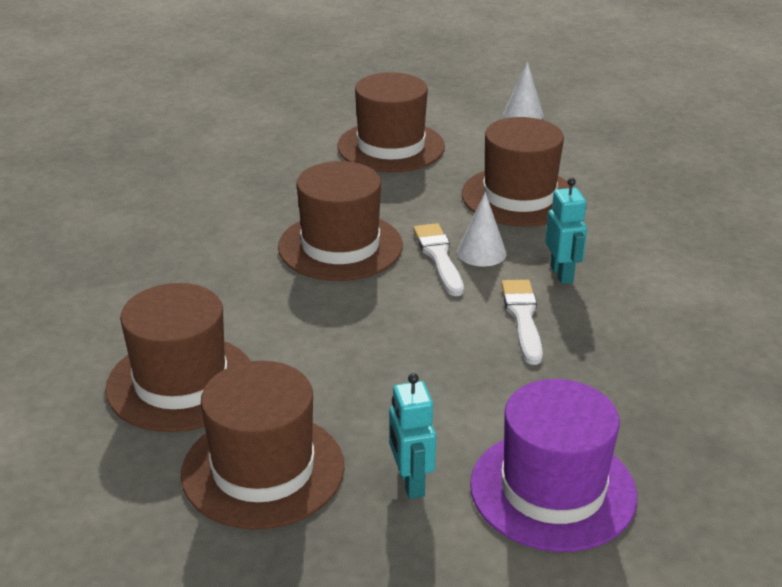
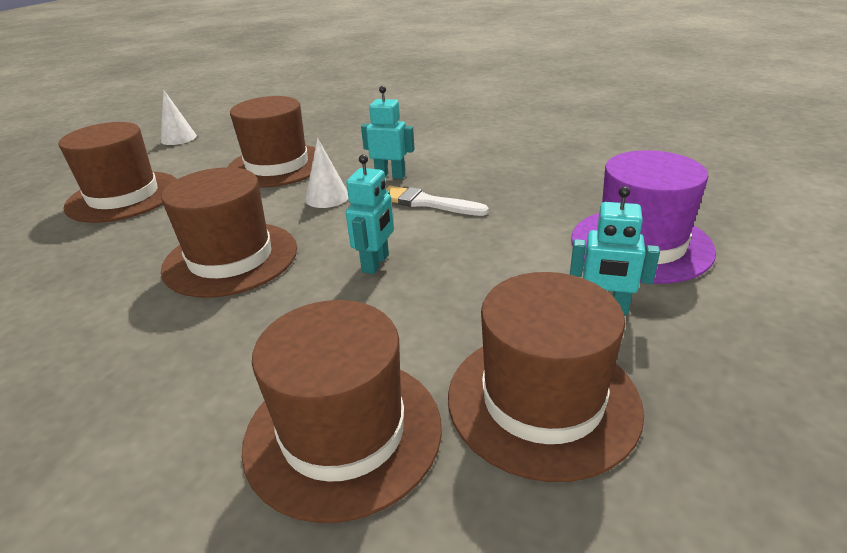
camera: 60 degrees left, 0 degrees up
(388, 325) = (376, 263): none -> turquoise robot
(439, 257) = (310, 216): white brush -> none

